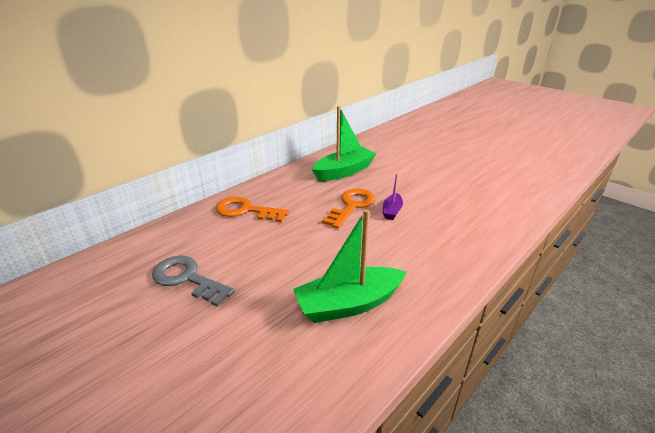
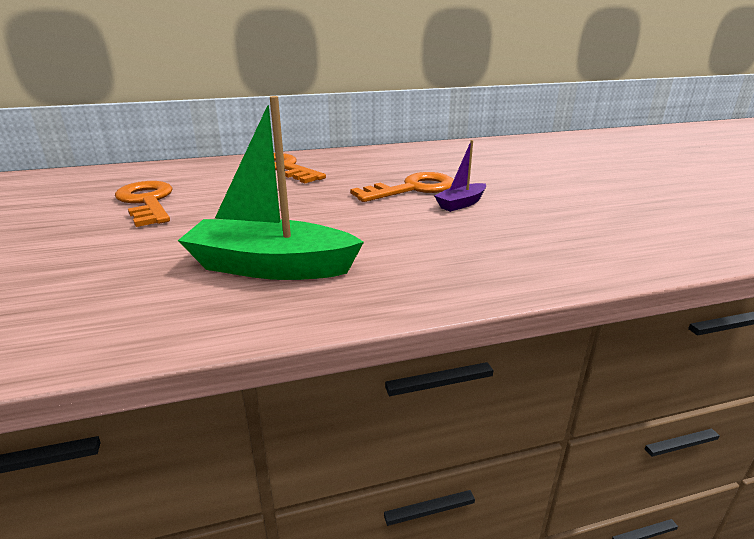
camera: 30 degrees right, 5 degrees down
(187, 279) = (147, 202): grey key -> orange key
(344, 171) = (449, 160): green boat -> none

